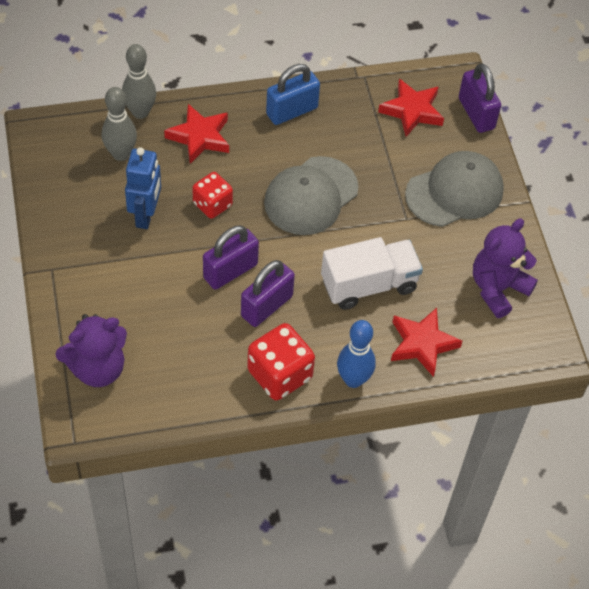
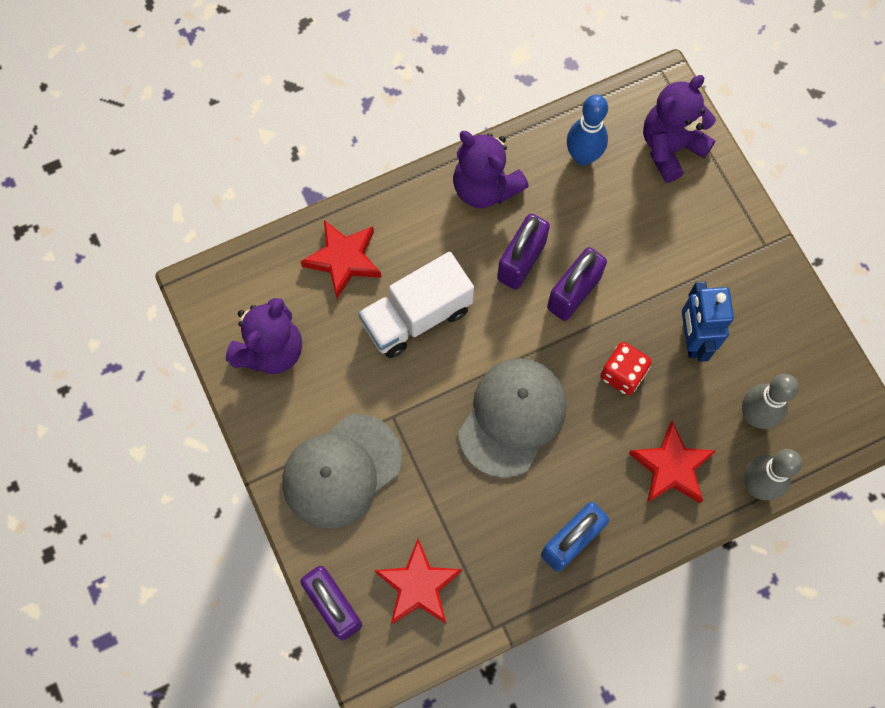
camera: 170 degrees right, 15 degrees up
(279, 374) = (485, 187): red dice -> purple teddy bear
(353, 379) = (408, 201): blue bowling pin -> blue bowling pin (583, 156)

